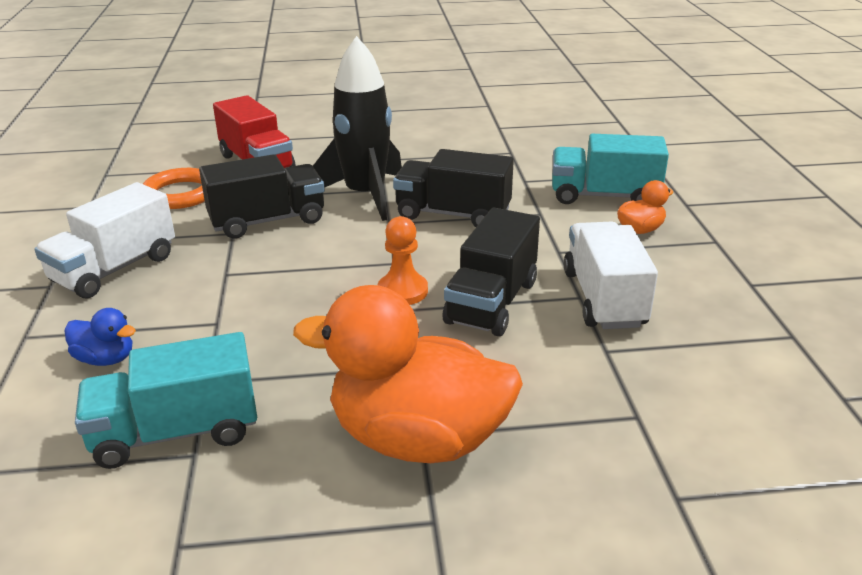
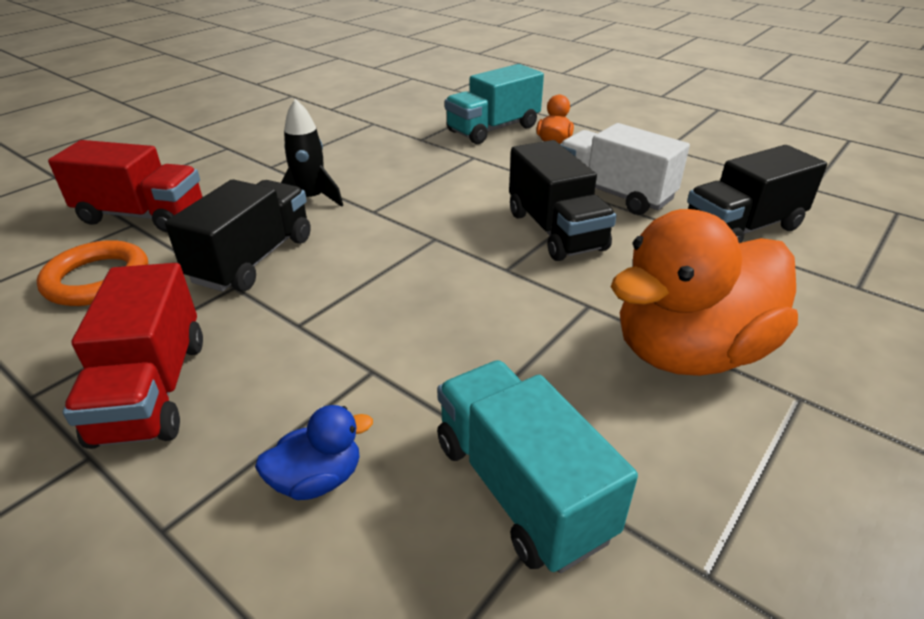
camera: 45 degrees left, 5 degrees up
(114, 269) = (152, 390): white truck -> red truck
(176, 432) = (521, 488): turquoise truck -> turquoise truck turned 120 degrees clockwise
(365, 195) = (311, 199): black rocket -> black rocket, size x0.58
(402, 291) = (481, 256): orange pawn -> none
(453, 214) = (412, 183): black truck -> black truck (742, 228)

